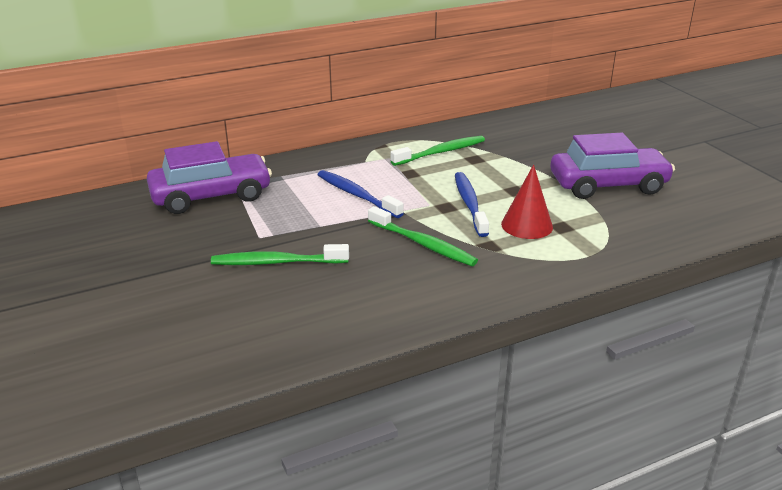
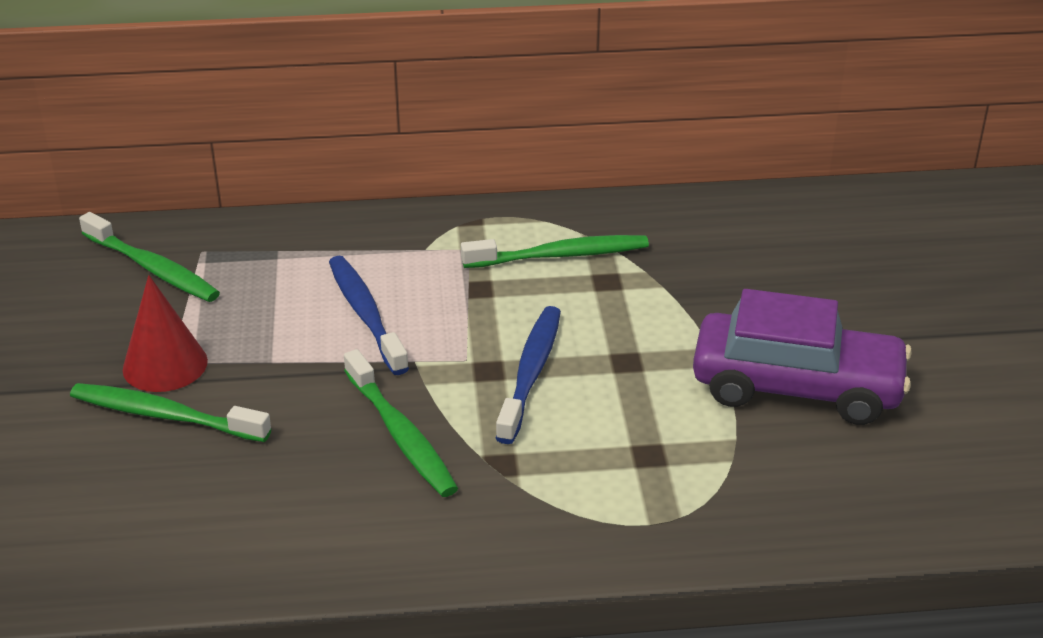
camera: 20 degrees right, 5 degrees up
(211, 196) = (152, 268): purple car -> green toothbrush
(527, 225) = (592, 438): red cone -> red cone (165, 365)

